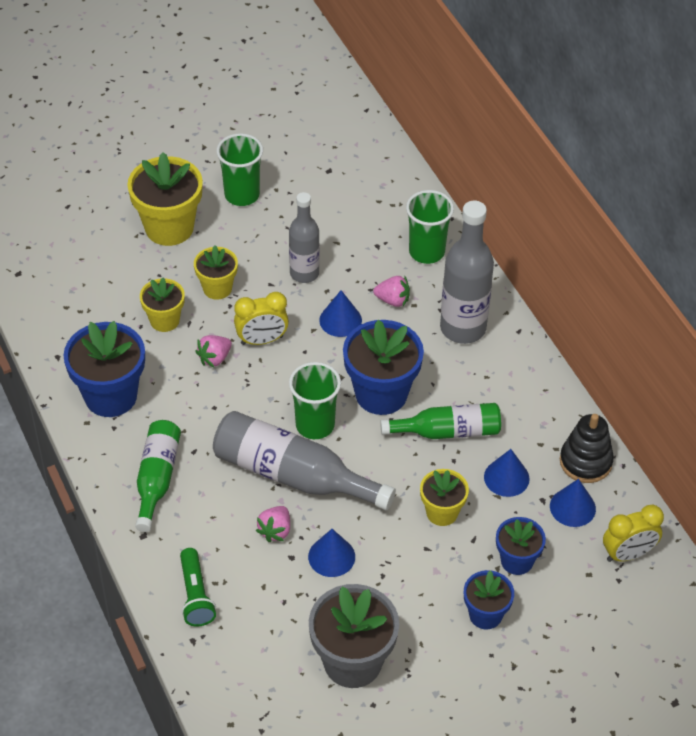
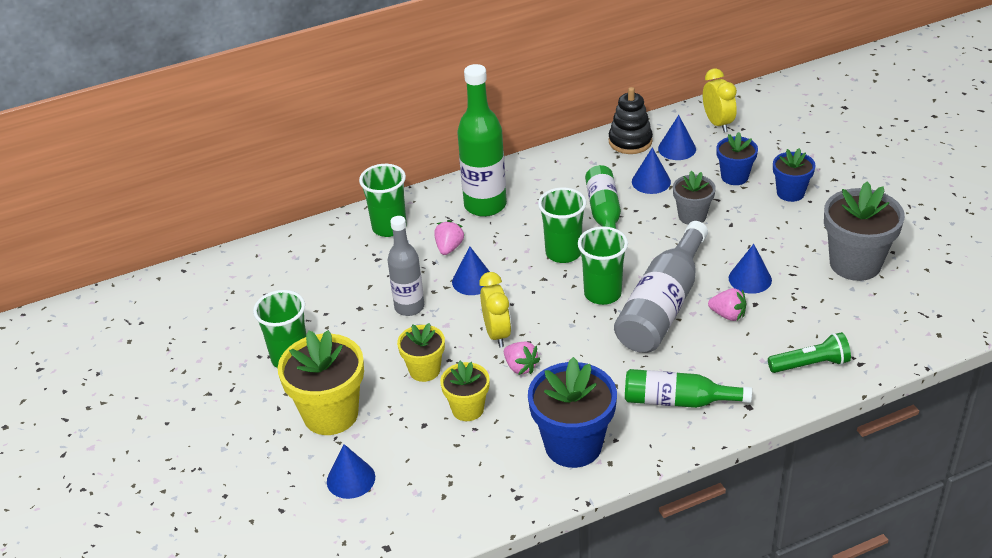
camera: 85 degrees left, 10 degrees down
(93, 246) = (351, 479): none -> blue cone
(381, 394) = (563, 253): blue flower pot -> green cup
(442, 512) = (692, 216): yellow flower pot -> grey flower pot
(463, 328) = (485, 205): grey bottle -> green bottle

